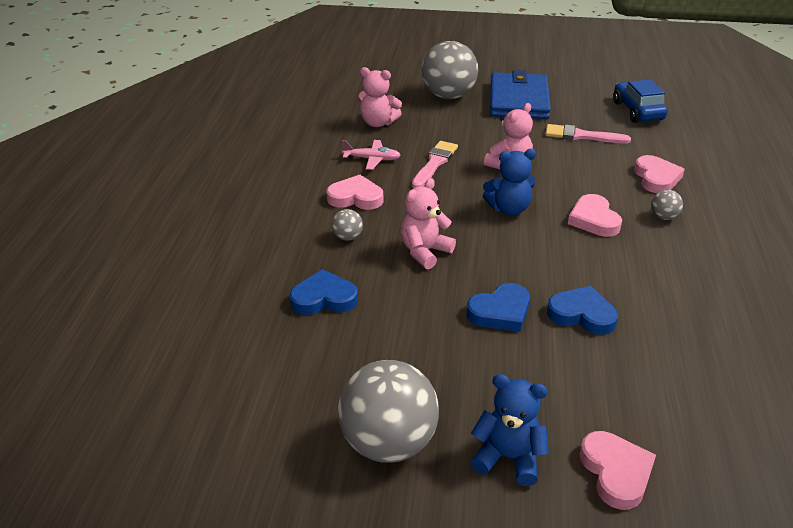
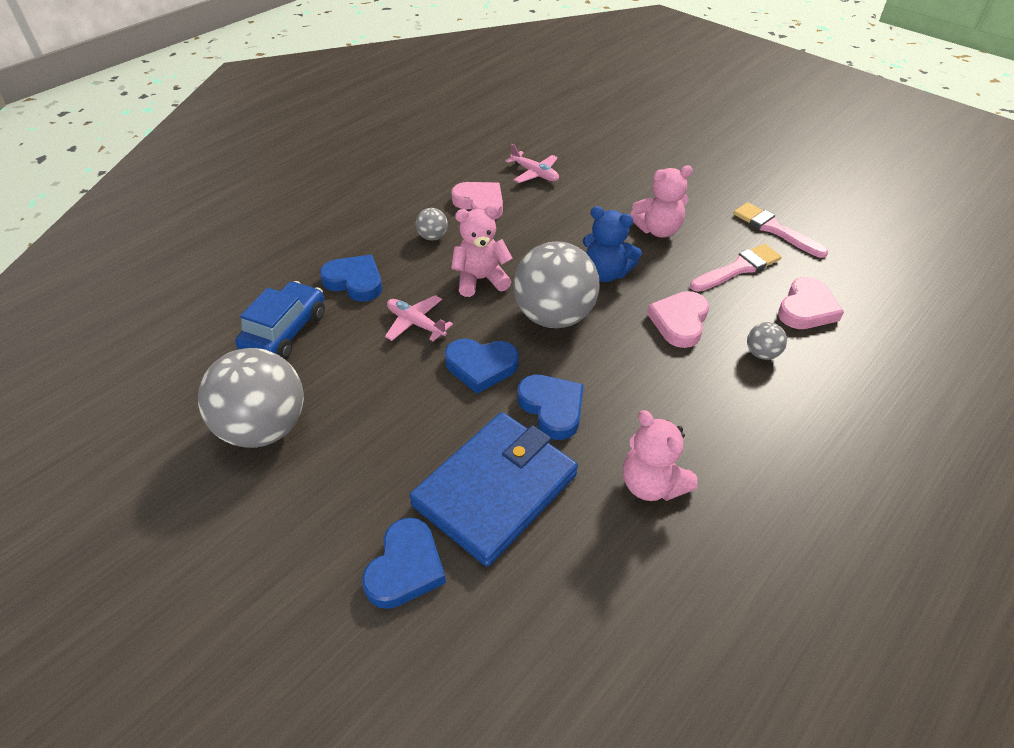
camera: 35 degrees right, 10 degrees up
(378, 123) = (580, 140): pink teddy bear -> pink teddy bear (651, 484)
(414, 306) = (415, 323): none -> pink plane
(434, 163) = (587, 199): pink brush -> pink brush (738, 268)
(448, 96) = (680, 137): grey ball -> grey ball (554, 316)
(508, 457) = (335, 497): blue teddy bear -> none
(518, 100) = (749, 166): blue wallet -> blue wallet (495, 489)
(616, 472) = (405, 568): pink heart -> blue heart
(637, 111) = (877, 226): blue car -> blue car (285, 331)

